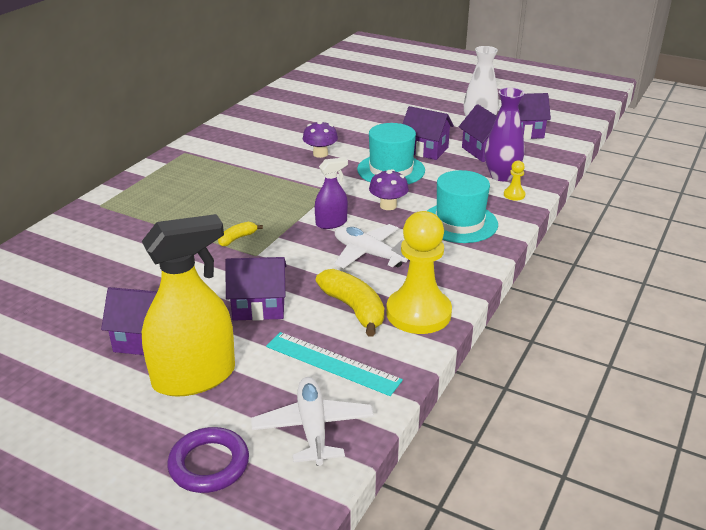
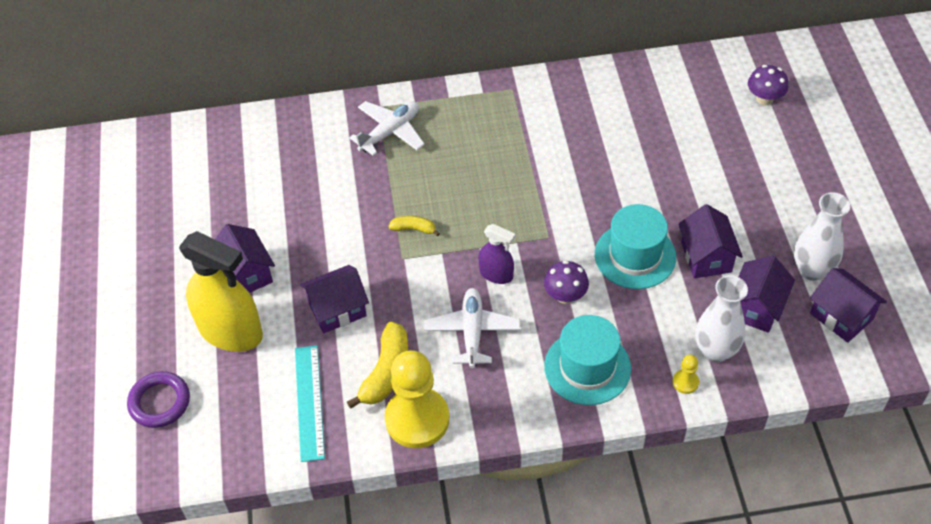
camera: 55 degrees right, 20 degrees up
(259, 306) = (337, 310): purple house -> purple house turned 75 degrees counterclockwise
(313, 428) = (233, 436): white plane -> white plane (390, 132)
(320, 154) = (610, 183): purple mushroom -> purple mushroom (764, 98)
(501, 176) = (715, 351): purple vase -> white vase

